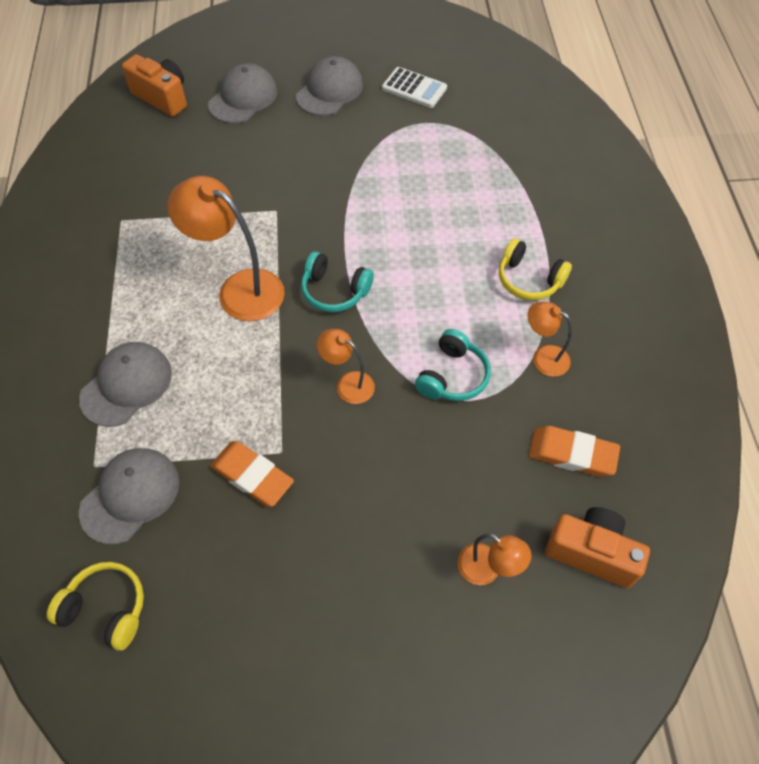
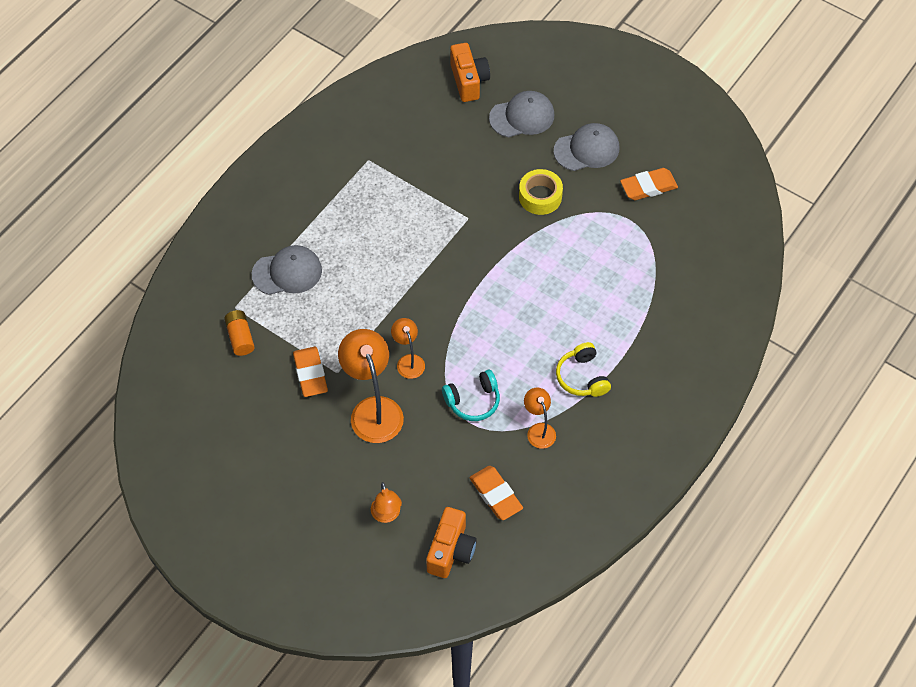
camera: 40 degrees right, 0 degrees up
(106, 609) = (184, 387): yellow headphones -> none
(130, 496) = (240, 337): grey cap -> orange battery
(239, 289) = (399, 257): orange lamp -> orange lamp (373, 409)
(327, 151) = (540, 197): none -> yellow tape
(334, 291) = (454, 298): turquoise headphones -> none
(414, 88) = (648, 187): white calculator -> orange eraser
(591, 552) = (451, 551): orange camera -> orange camera turned 45 degrees clockwise

